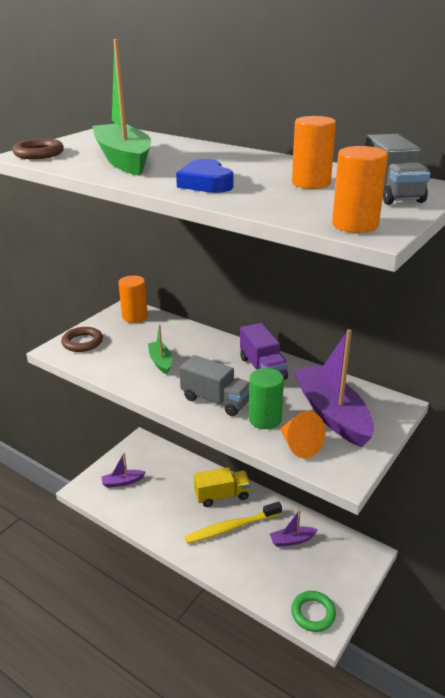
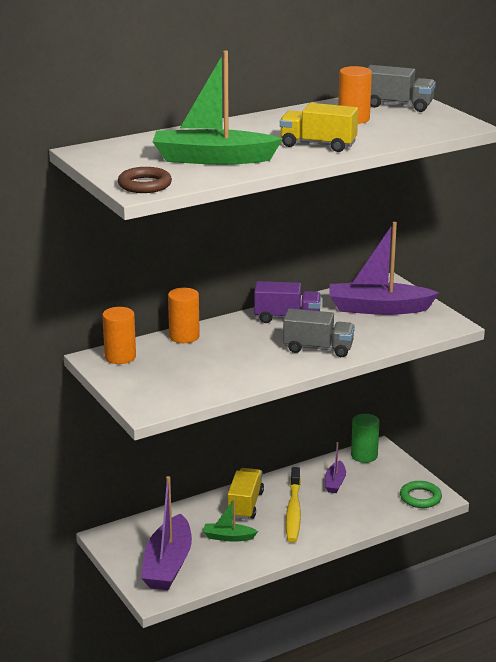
camera: 65 degrees left, 5 degrees down
(82, 342) = (147, 393): brown ring -> none
(122, 482) = (168, 564): purple boat -> purple boat, size x2.00
(160, 362) = (229, 360): green boat -> green boat (228, 537)
(206, 183) = (318, 145): blue heart -> yellow truck
(216, 400) = (318, 348): grey truck -> grey truck turned 45 degrees clockwise
(265, 419) = (363, 335): green cylinder -> green cylinder (364, 456)
(299, 445) = (407, 331): orange cone -> none
(355, 225) = (450, 126): orange cylinder -> orange cylinder (184, 336)

